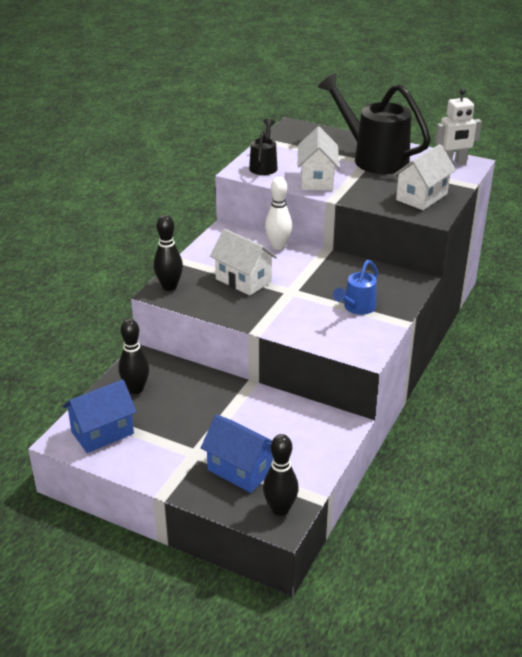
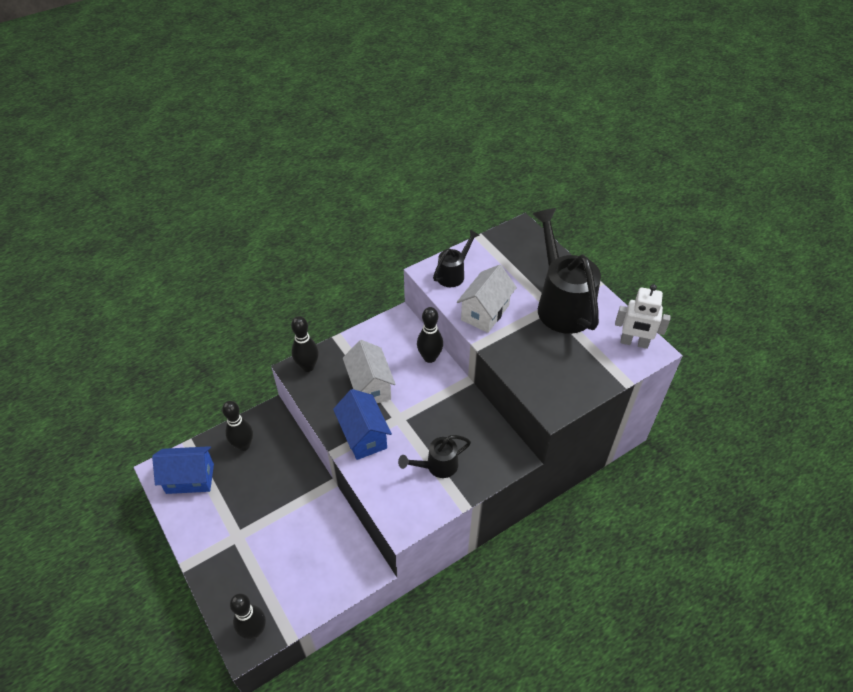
camera: 30 degrees right, 15 degrees up
(240, 470) = (256, 572): blue house -> blue house (364, 436)
(278, 246) = (429, 357): white bowling pin -> black bowling pin
(356, 308) = (437, 466): blue watering can -> black watering can
(421, 197) = (563, 377): white house -> none

